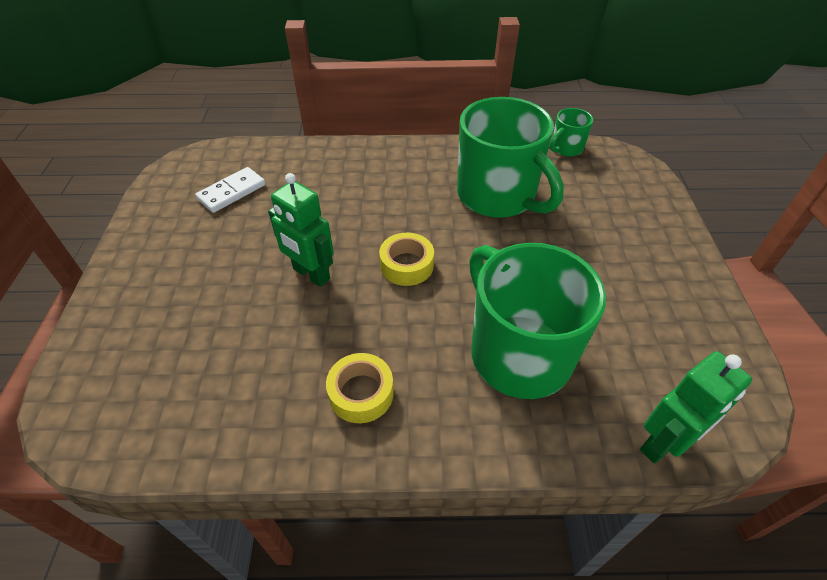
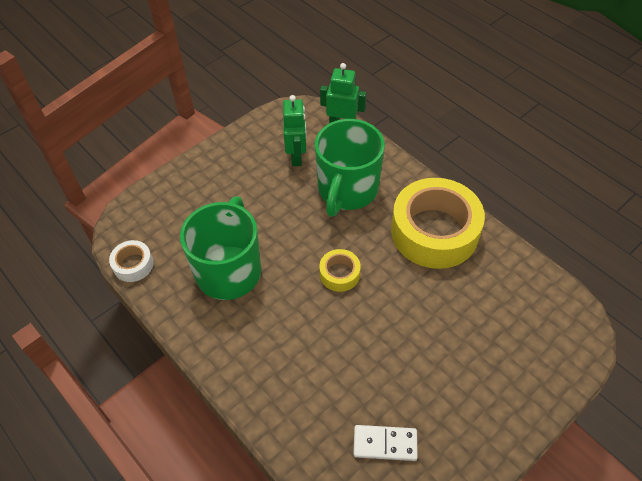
camera: 130 degrees left, 5 degrees up
(311, 274) = (397, 316): green robot -> green robot (297, 156)
(361, 393) = (434, 232): yellow tape -> yellow tape, size x2.24
(566, 148) = (133, 265): green mug -> white tape

